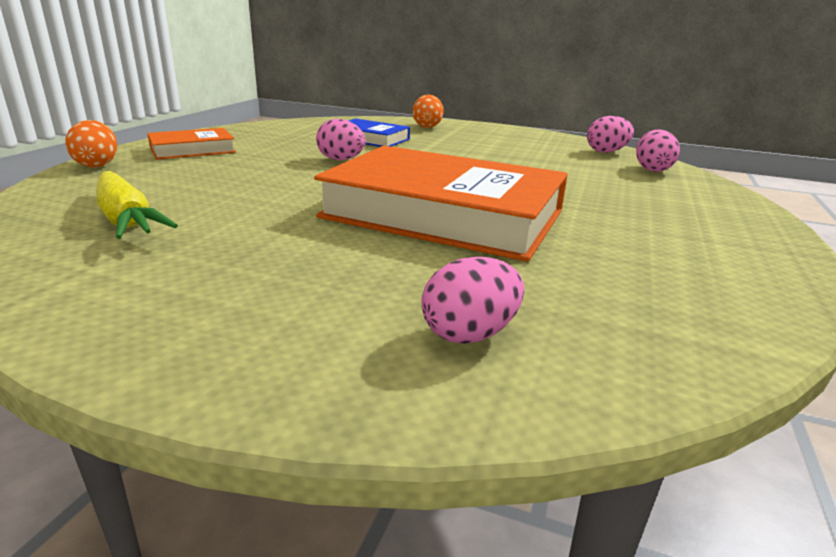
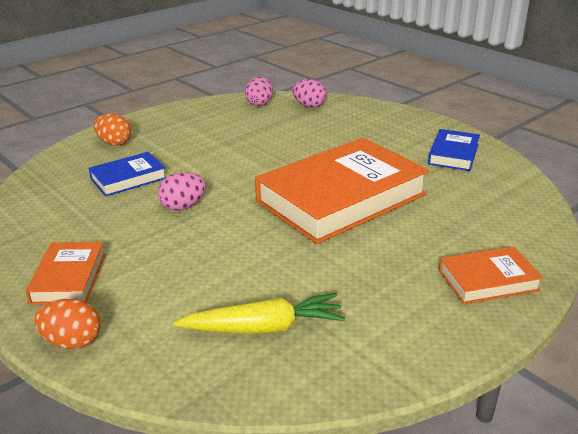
camera: 60 degrees left, 5 degrees up
(301, 345) = (488, 280): none -> orange book
(470, 334) = (493, 233): pink egg -> none
(701, 266) = (453, 154): none -> blue book

